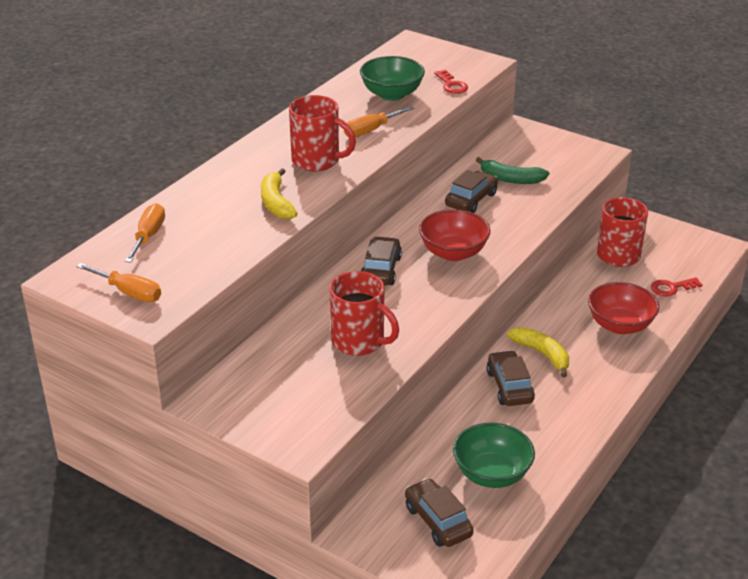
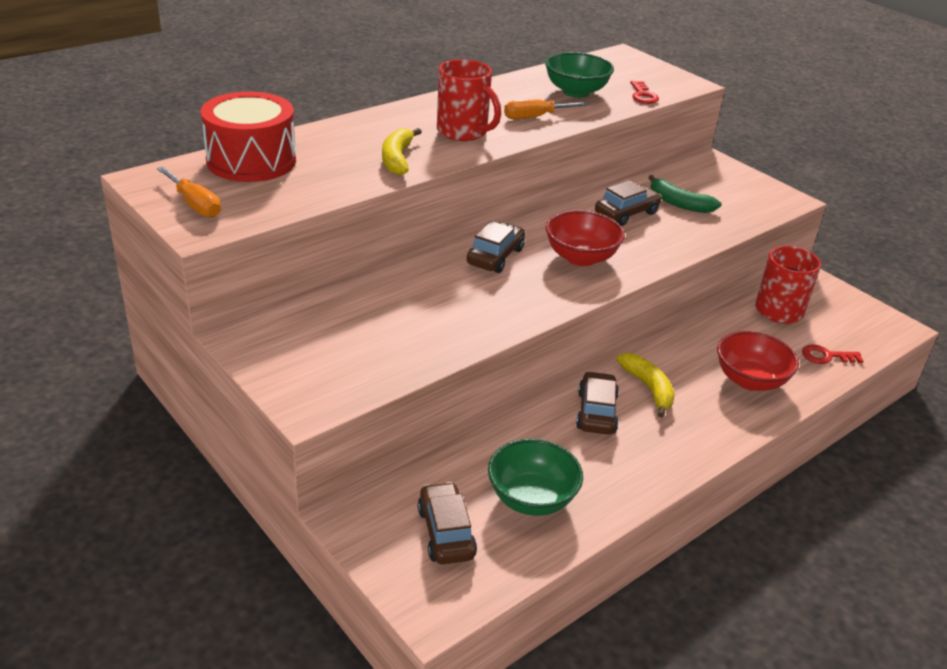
camera: 15 degrees right, 0 degrees up
(148, 236) = (251, 161): orange screwdriver -> red drum
(359, 341) = (433, 318): red mug -> none

